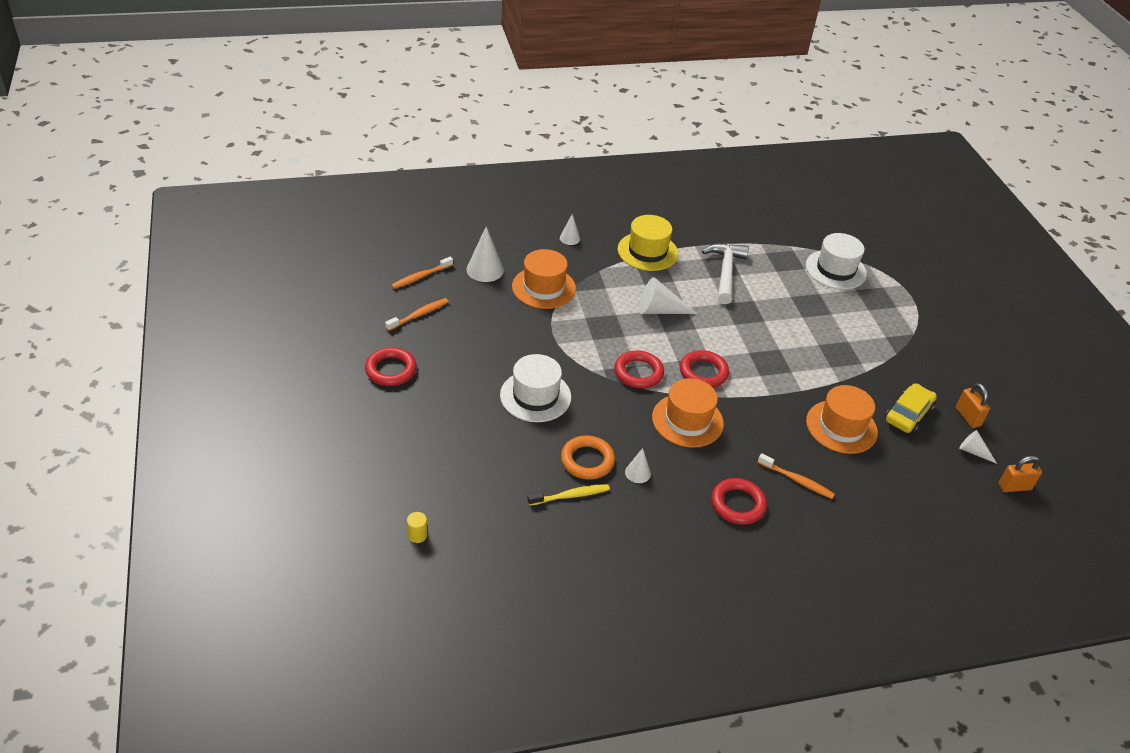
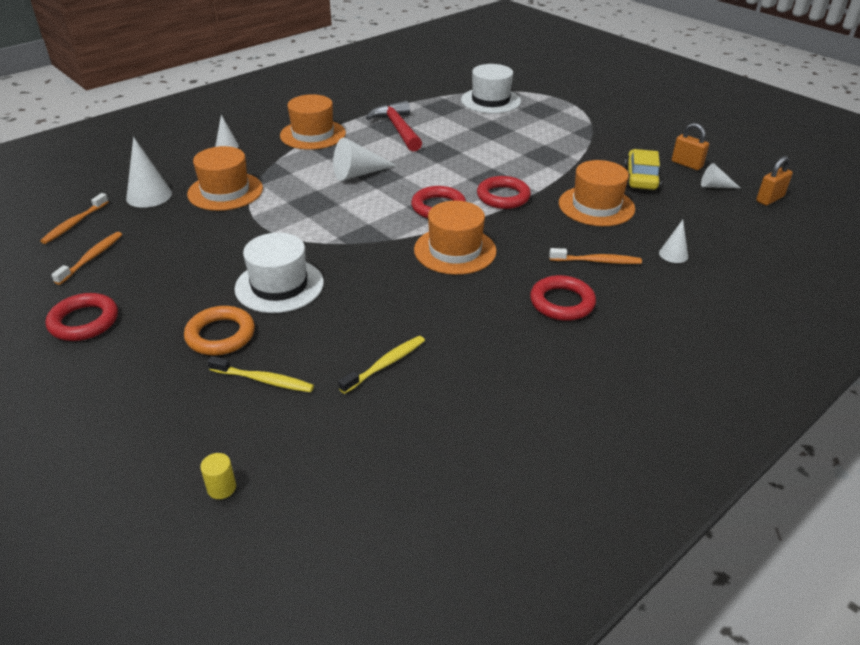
camera: 25 degrees left, 5 degrees down
(482, 470) = (264, 380): none -> yellow toothbrush
(587, 460) = (379, 323): orange ring -> orange ring (220, 335)
(638, 373) = (375, 228): red ring -> red ring (503, 197)
(638, 473) = (441, 314): white cone -> white cone (673, 254)
(647, 251) = (313, 134): yellow hat -> orange hat
(725, 272) = (398, 129): white hammer -> red hammer

